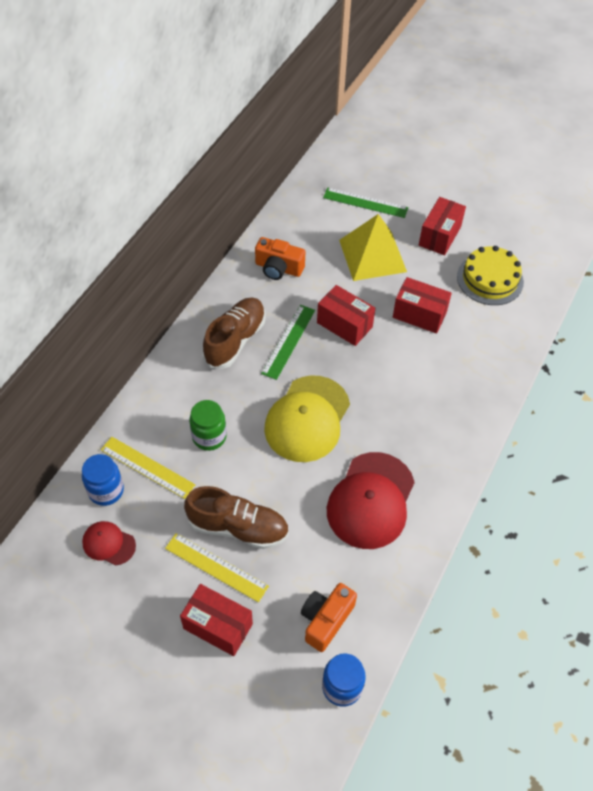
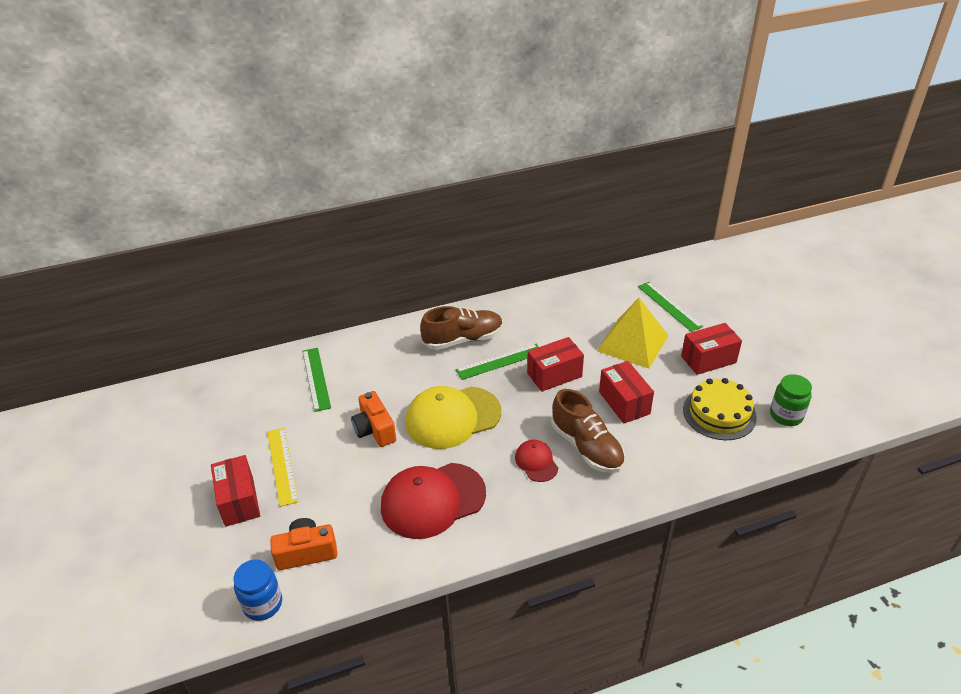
camera: 45 degrees right, 15 degrees down
(106, 491) = (277, 376): blue jar -> none
(108, 544) = (241, 406): red cap -> red cap (536, 462)
(147, 467) = (316, 378): yellow ruler -> green ruler
(209, 437) = (374, 386): green jar -> green jar (786, 415)
(238, 527) = (324, 452): brown shoe -> brown shoe (586, 447)
(278, 268) = (548, 313): orange camera -> orange camera (374, 430)
(344, 325) = (554, 375): red box -> red box turned 75 degrees clockwise

